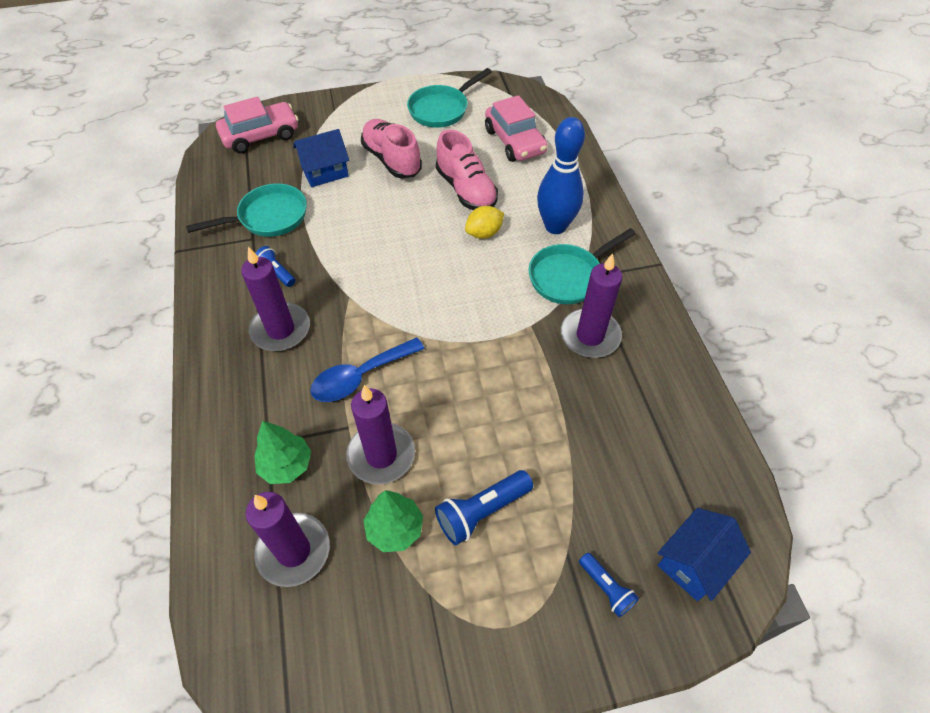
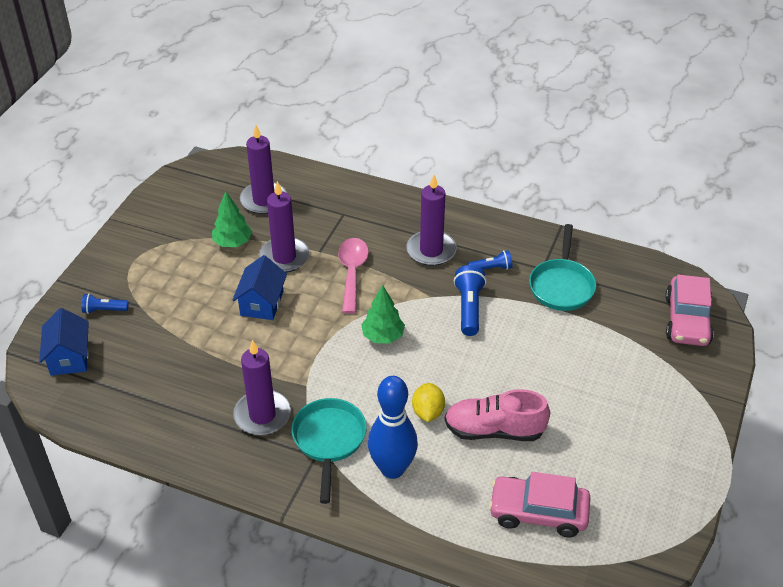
camera: 125 degrees right, 10 degrees down
(286, 465) = (320, 216): green tree -> green tree (383, 336)
(325, 172) = (598, 343): blue house -> blue house (262, 303)
(360, 376) = (352, 273): blue spoon -> pink spoon
(392, 160) = (581, 397): pink shoe -> none
(441, 109) = (640, 479): turquoise pan -> none
(482, 511) = (202, 283): blue flashlight -> blue flashlight (469, 308)

